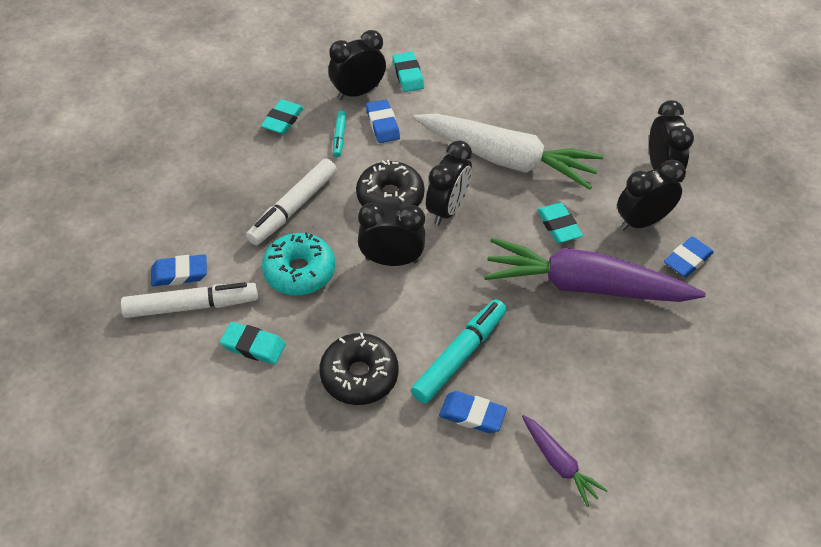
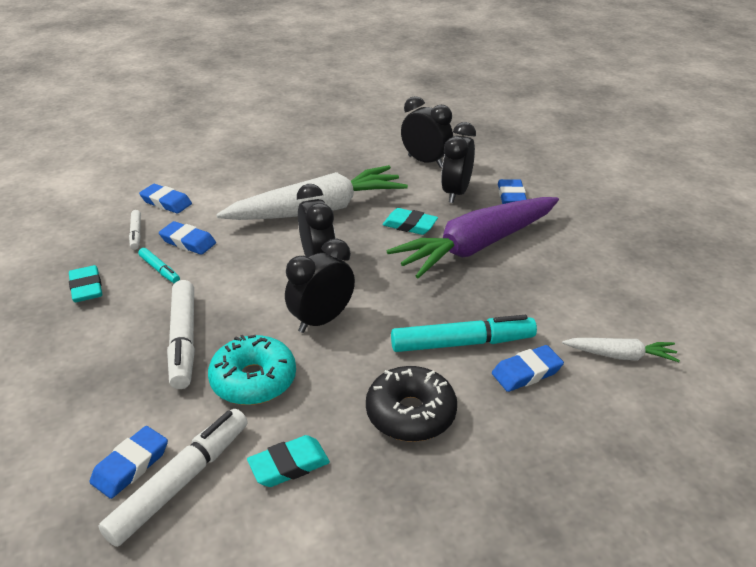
camera: 45 degrees left, 15 degrees down
(358, 92) = (136, 234): black clock -> white marker
(390, 197) = (261, 282): black donut -> none
(408, 75) = (166, 202): turquoise eraser -> blue eraser
(459, 356) = (462, 343): turquoise marker -> turquoise marker turned 90 degrees clockwise
(559, 463) = (620, 355): purple carrot -> white carrot

